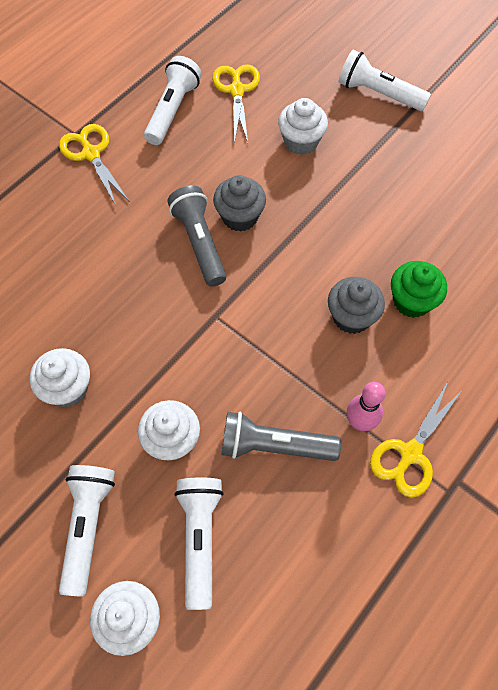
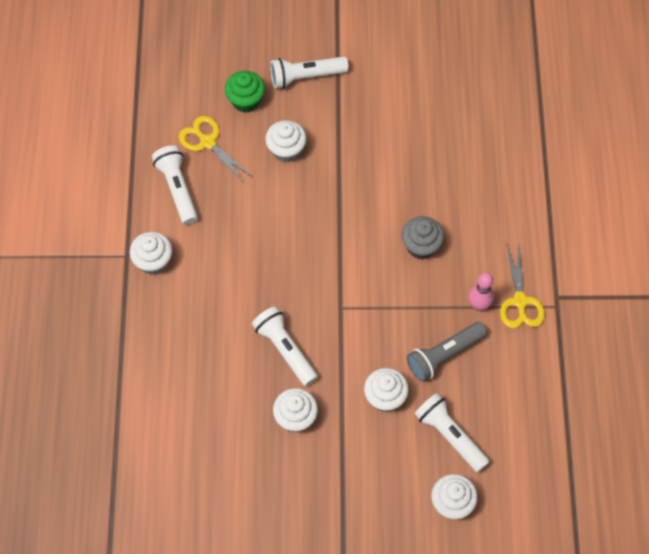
camera: 40 degrees left, 0 degrees up
(88, 527) = (384, 479): white flashlight -> white flashlight (285, 350)
(91, 154) = (153, 261): yellow scissors -> white cupcake
(199, 243) = (287, 268): grey flashlight -> none
(240, 217) = (295, 232): grey cupcake -> none
(412, 301) = (447, 209): green cupcake -> green cupcake (246, 101)

